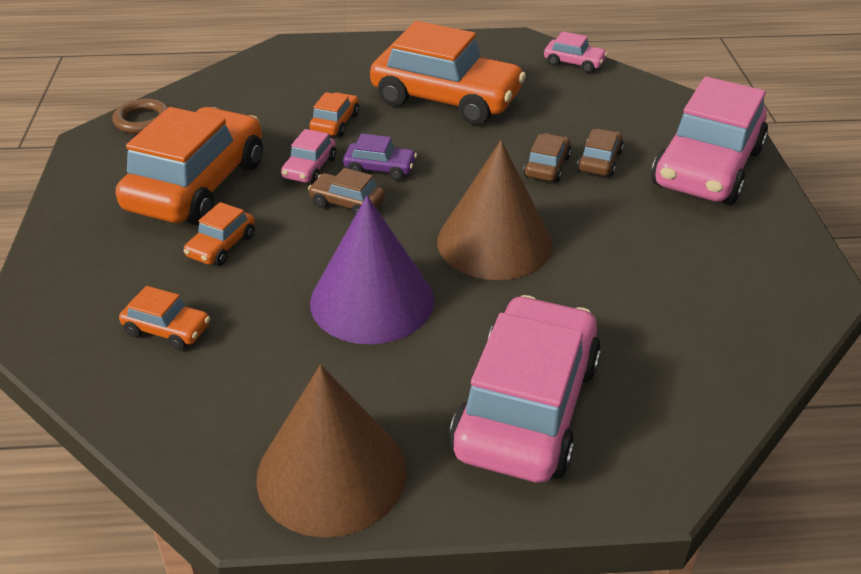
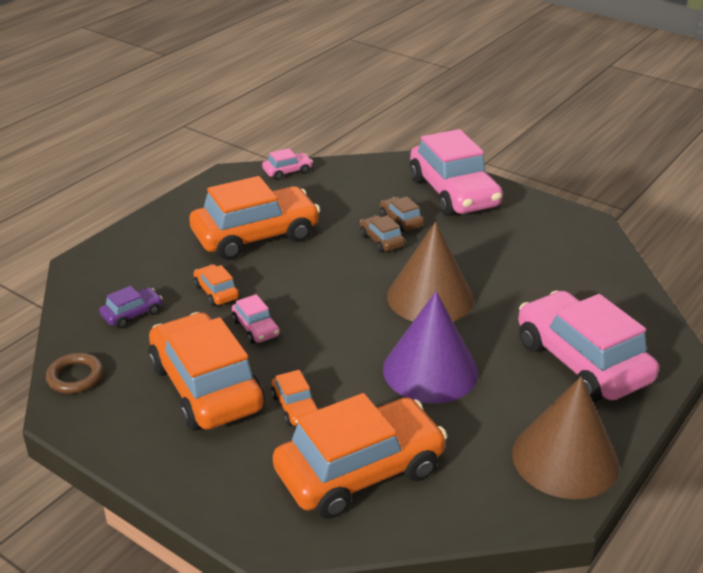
camera: 50 degrees left, 5 degrees down
(167, 330) = (359, 471): orange car -> orange car, size x2.31
(347, 203) = (318, 332): brown car -> none
(380, 169) = (297, 300): purple car -> purple car (132, 314)

